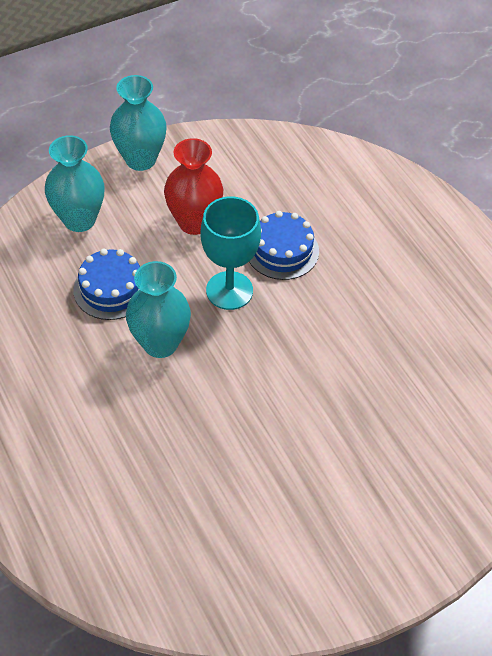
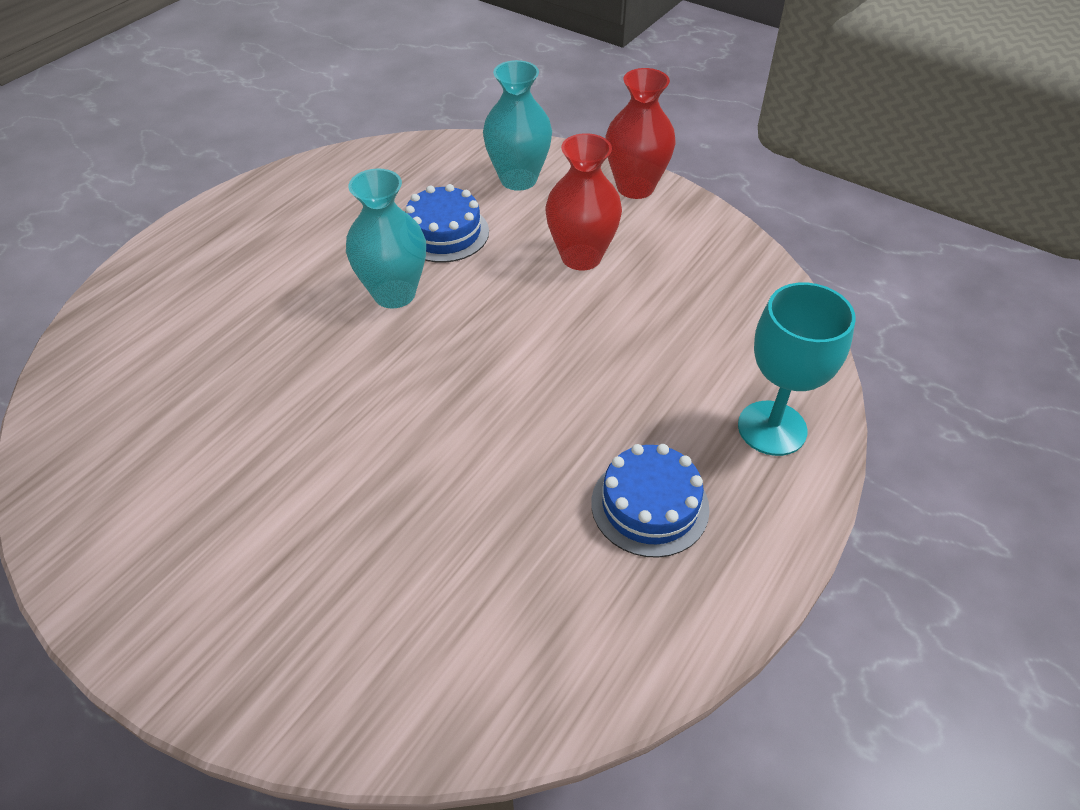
camera: 65 degrees right, 5 degrees down
(140, 159) = (635, 187): turquoise vase -> red vase
(229, 290) = (504, 319): turquoise goblet -> turquoise goblet (772, 428)
(282, 250) = (597, 342): blue cake -> blue cake (649, 505)

